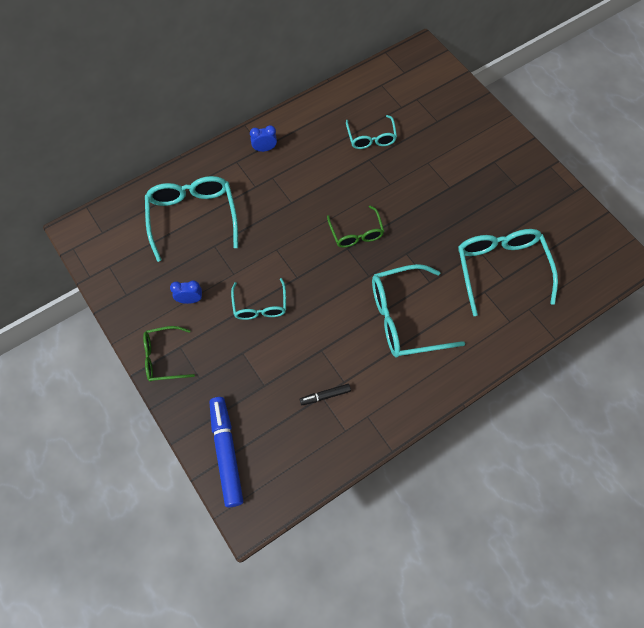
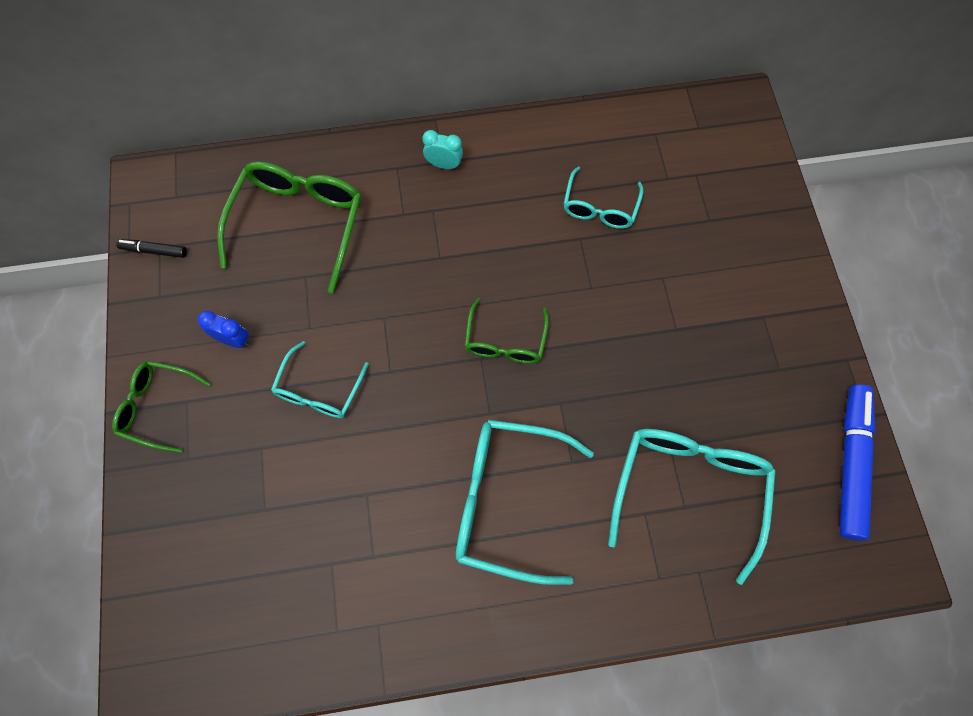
camera: 25 degrees right, 5 degrees up
(193, 217) = (299, 224): turquoise glasses -> green glasses
(226, 453) = (164, 583): blue marker -> blue marker (850, 463)
(264, 149) = (444, 165): blue clock -> turquoise clock
(325, 396) = (336, 565): black marker -> black marker (154, 251)

